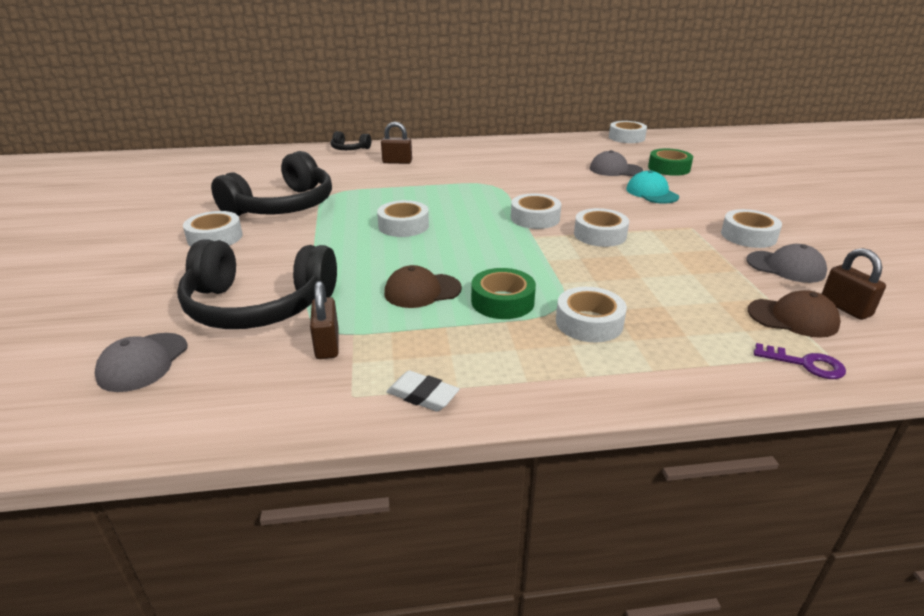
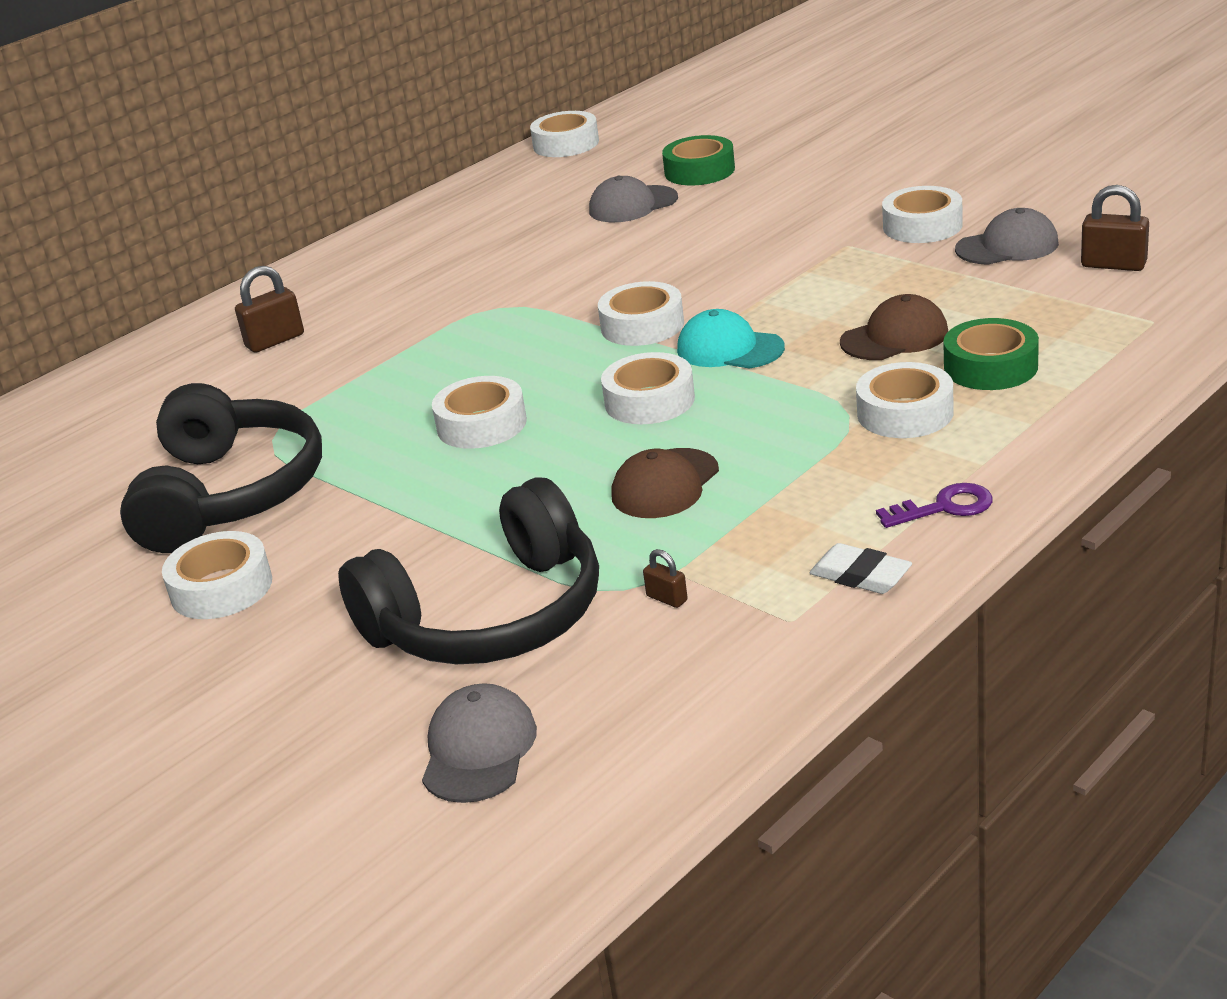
camera: 35 degrees left, 0 degrees up
(143, 362) = (478, 749): grey cap -> grey cap turned 150 degrees counterclockwise
(327, 345) = (667, 598): brown padlock -> brown padlock, size x0.54
(349, 149) = (140, 358): black headphones -> none
(422, 395) = (860, 575): white eraser -> white eraser turned 45 degrees clockwise
(502, 301) = (779, 443): green tape -> green tape (990, 367)
(600, 235) = (758, 307): white tape -> white tape (649, 401)
(651, 193) = (733, 219): turquoise cap -> turquoise cap (729, 349)
(792, 318) = (1082, 301): brown cap -> brown cap (894, 337)
(805, 364) = (1147, 341): purple key -> purple key (944, 507)

